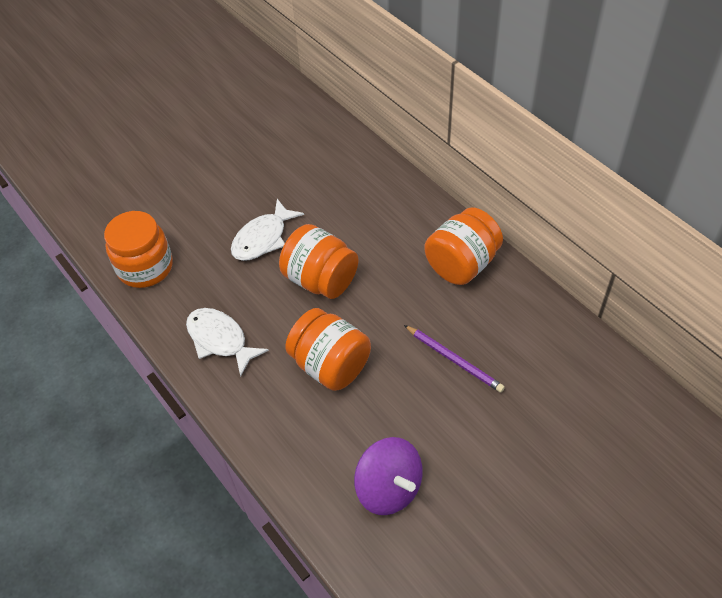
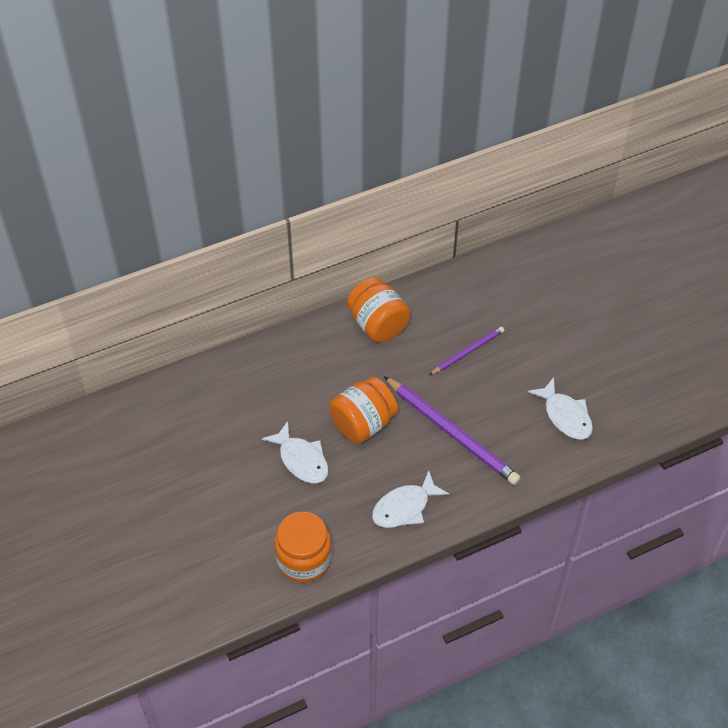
camera: 80 degrees left, 0 degrees up
(330, 365) = (451, 432): orange jar -> purple pencil
(389, 488) = (565, 416): purple spinning top -> white fish

